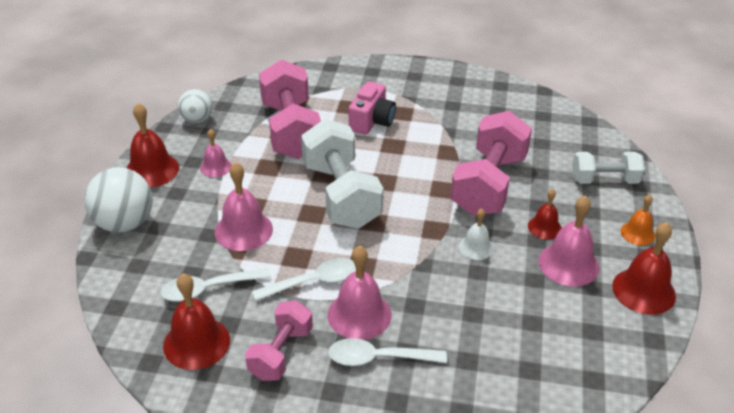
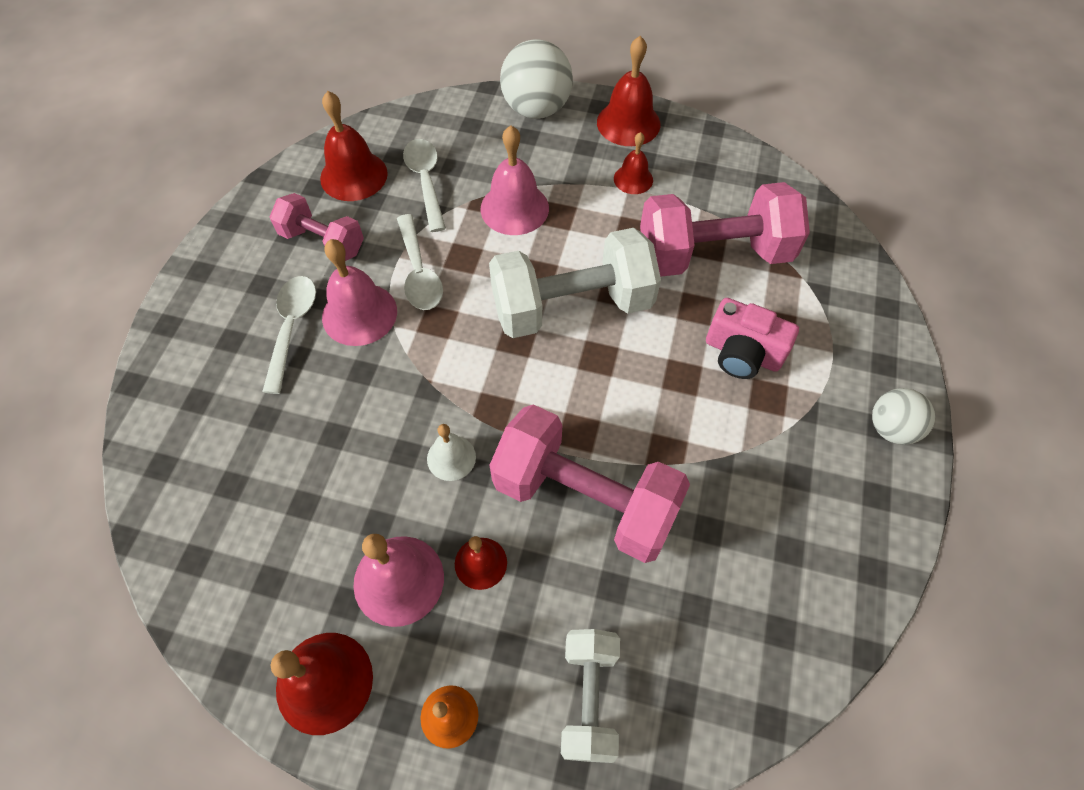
camera: 95 degrees right, 20 degrees up
(197, 120) = (731, 157): white ball -> white ball (891, 428)
(215, 167) = (633, 179): pink bell -> red bell

